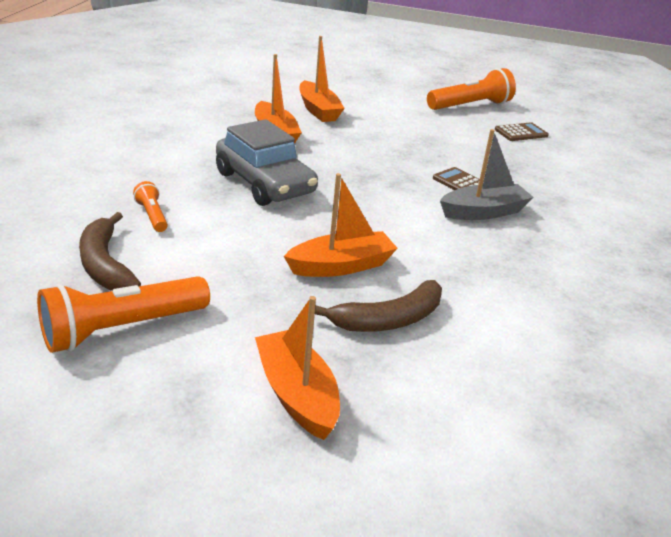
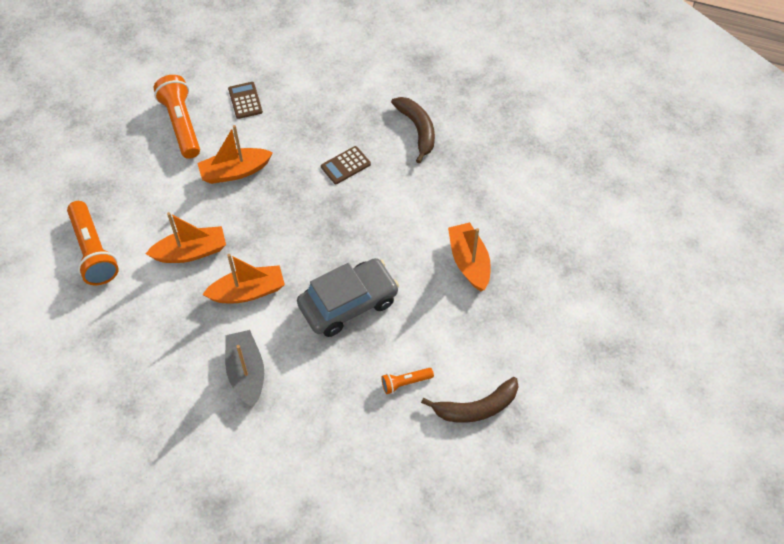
camera: 80 degrees left, 25 degrees up
(122, 329) = (548, 389): orange flashlight -> orange flashlight (93, 251)
(296, 394) = (599, 297): orange boat -> orange boat (235, 172)
(388, 320) = (528, 243): brown banana -> brown banana (417, 130)
(483, 212) = (390, 162): grey boat -> grey boat (246, 373)

